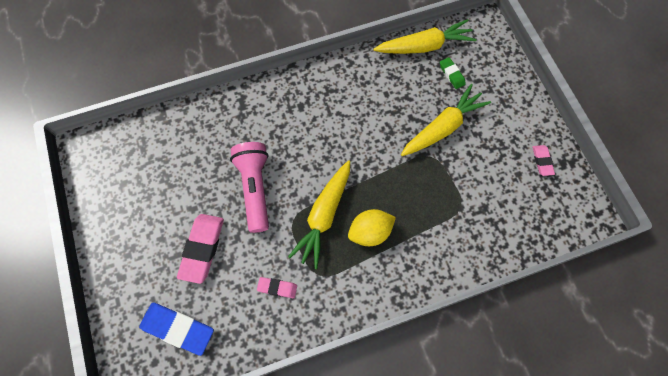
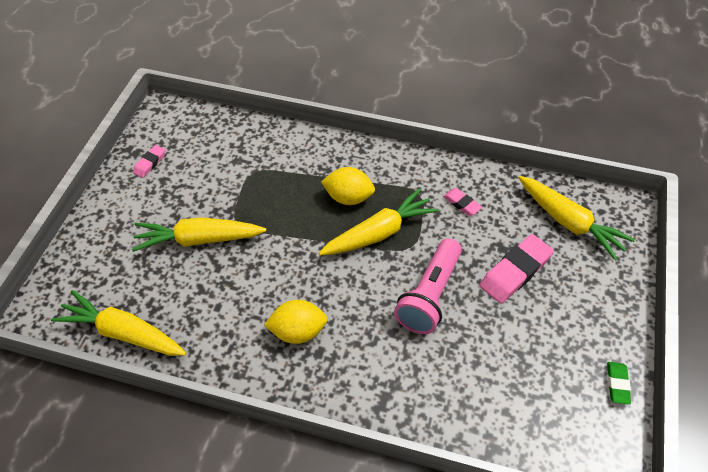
camera: 145 degrees left, 15 degrees down
(178, 328) = (569, 223): blue eraser -> yellow carrot
(323, 110) = (298, 331): none -> yellow lemon
(451, 74) = (133, 283): green eraser -> green eraser (617, 384)

